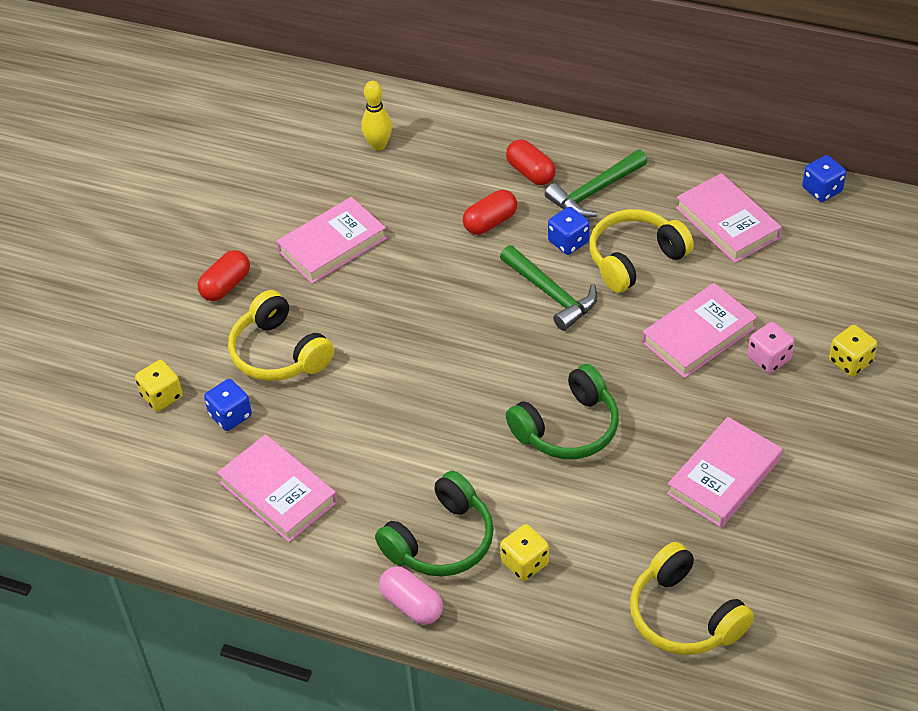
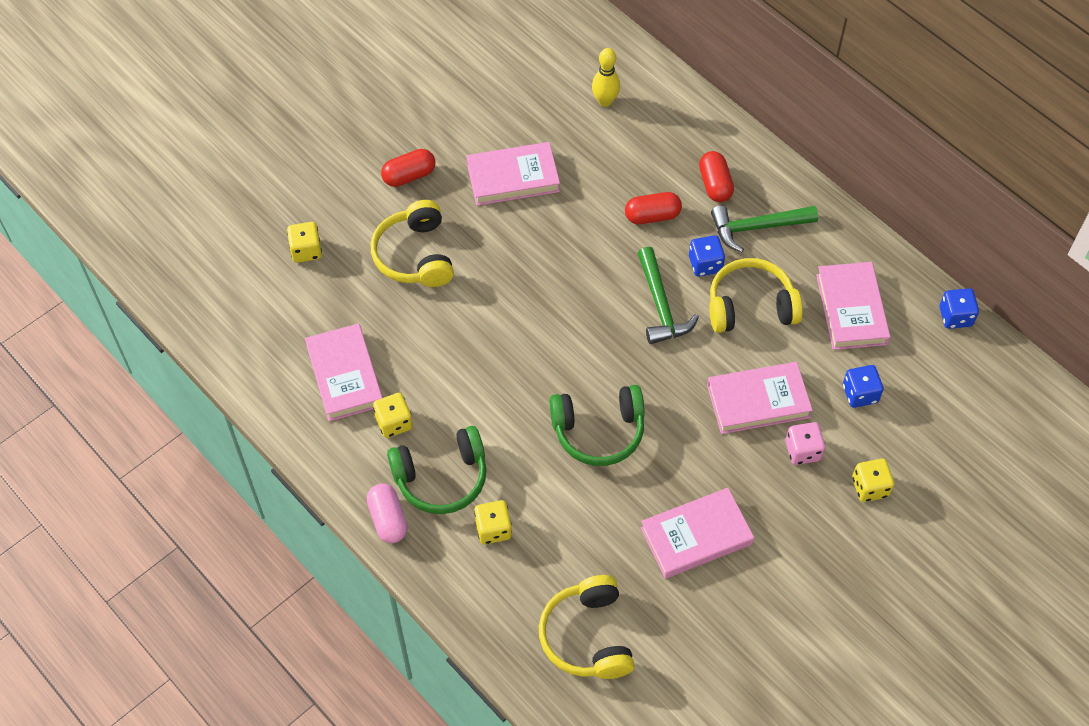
camera: 25 degrees right, 10 degrees up
(230, 415) = (347, 292): blue dice -> blue dice (860, 394)
(358, 512) = (394, 423): none -> yellow dice

